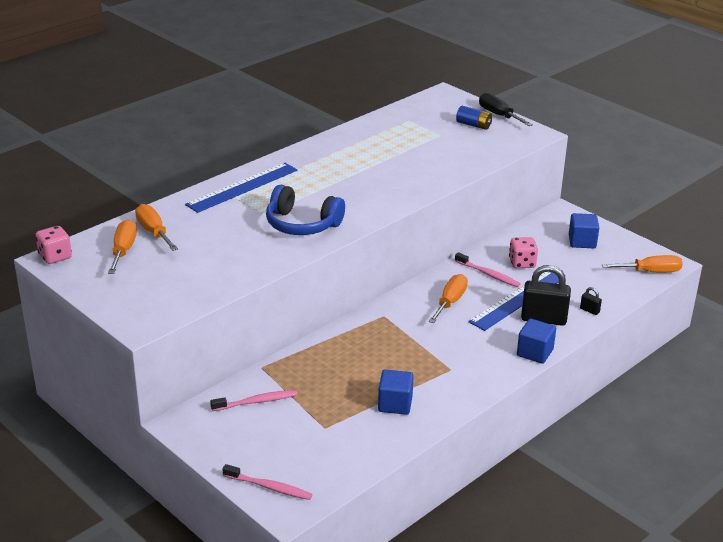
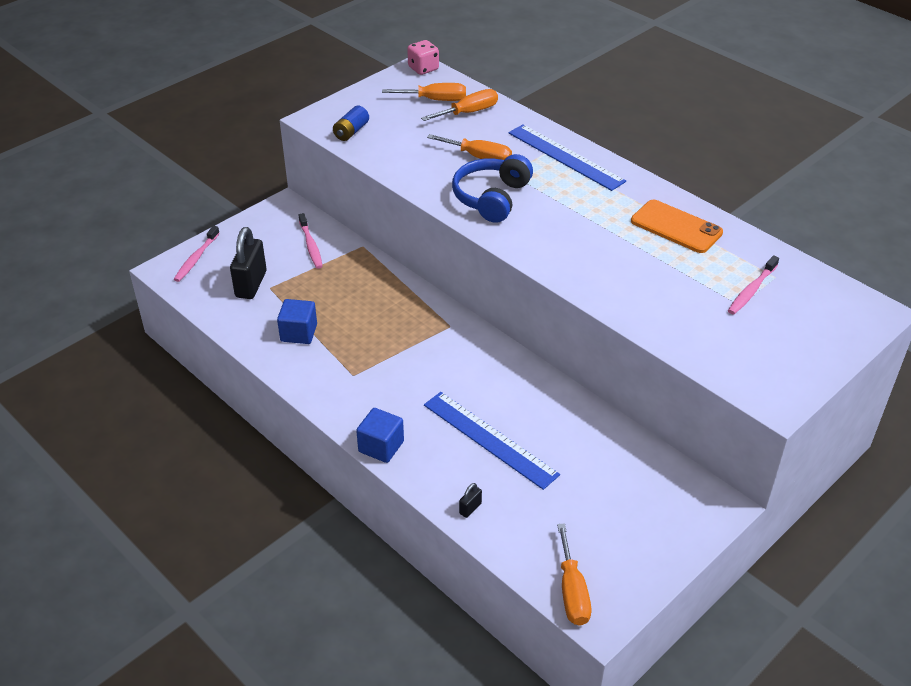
camera: 90 degrees right, 10 degrees up
(348, 148) = (676, 227): none -> orange phone
(450, 302) = (480, 379): orange screwdriver -> orange screwdriver (479, 157)
(473, 125) = (782, 337): blue battery -> blue battery (351, 132)
(488, 274) = (543, 415): pink toothbrush -> pink toothbrush (751, 290)
(499, 115) = (825, 365): black screwdriver -> none
(522, 263) = (574, 450): pink dice -> none
(543, 319) = (449, 460): black padlock -> black padlock (251, 284)
(582, 241) = (641, 520): blue cube -> none

